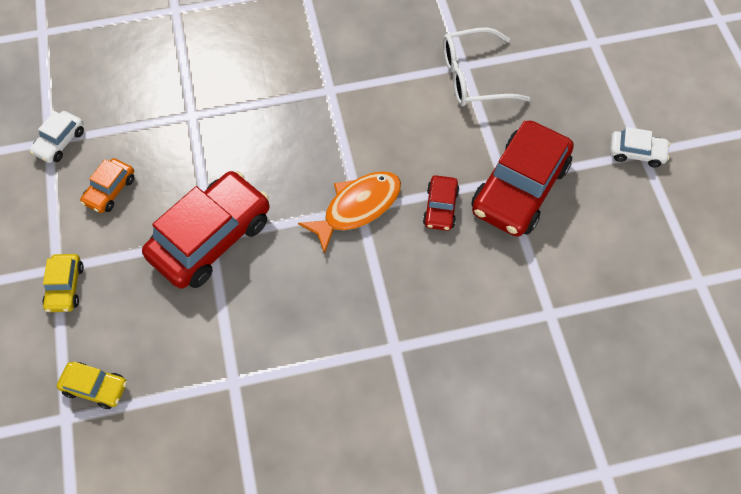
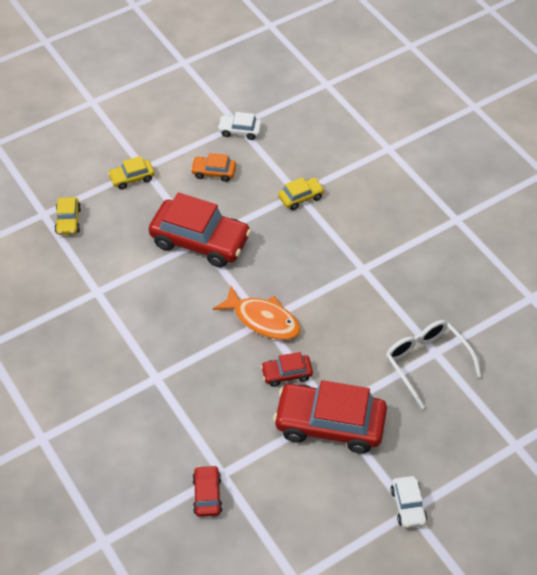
camera: 70 degrees right, 10 degrees down
(200, 113) = (301, 197): none -> yellow car
(573, 337) = (207, 495): none -> red car

